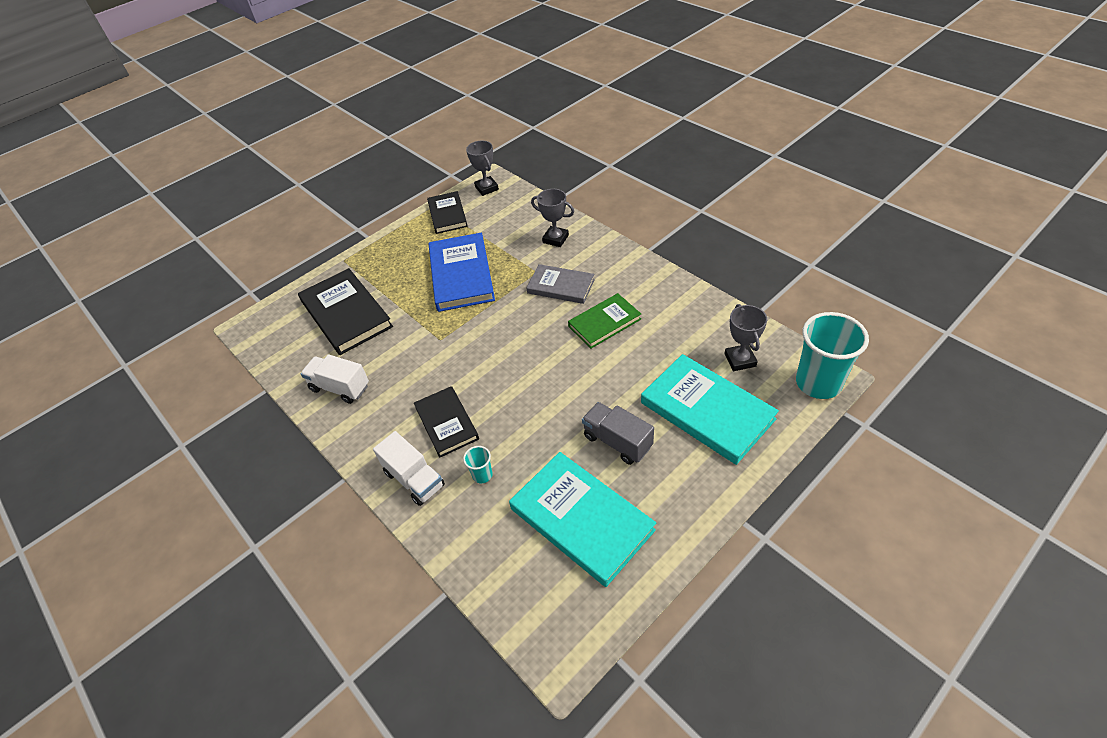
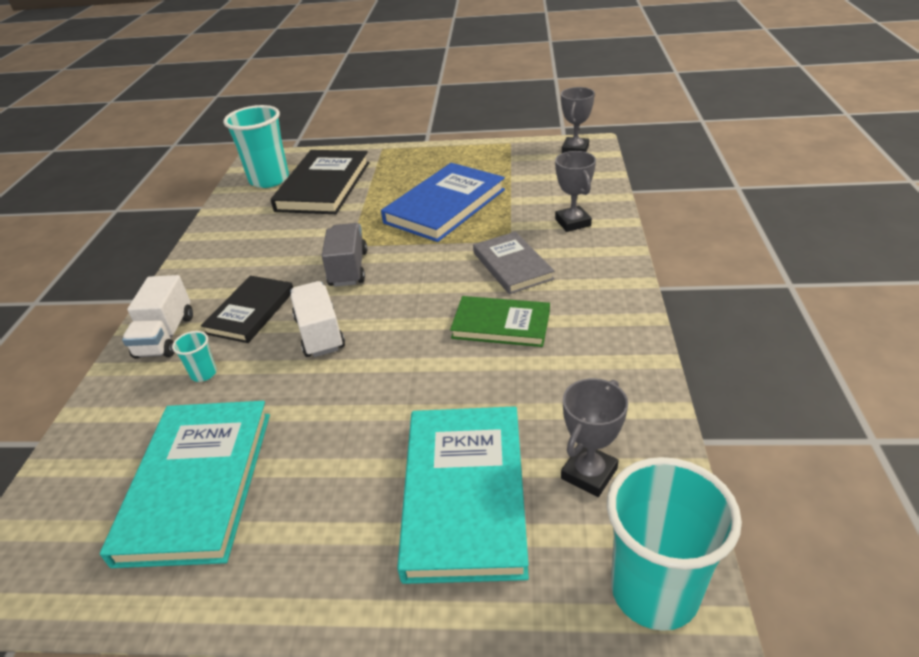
camera: 45 degrees right, 10 degrees down
(289, 336) = (269, 179): none -> turquoise cup
(340, 388) = (237, 234): white truck -> white truck (319, 334)
(447, 214) = (509, 154): black book -> none
(617, 441) = (336, 443): grey truck -> grey truck (348, 269)

